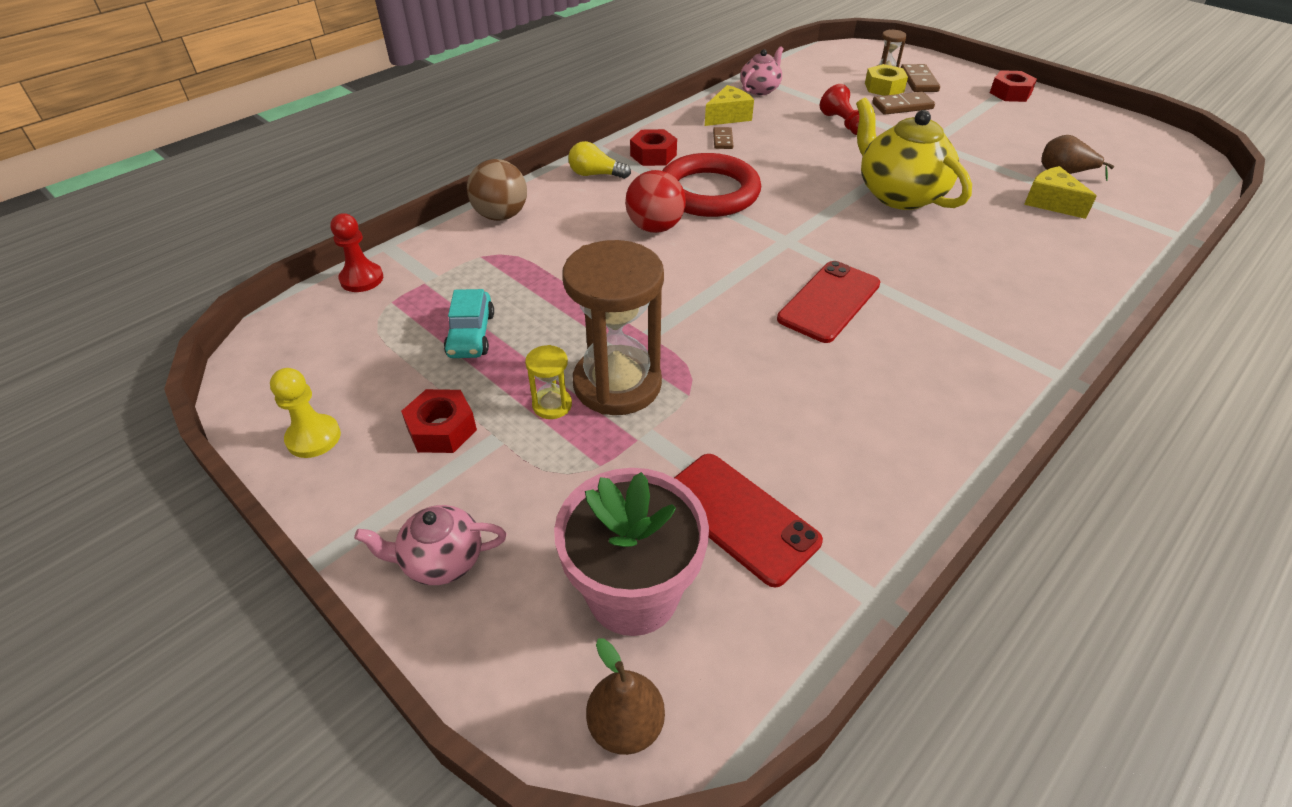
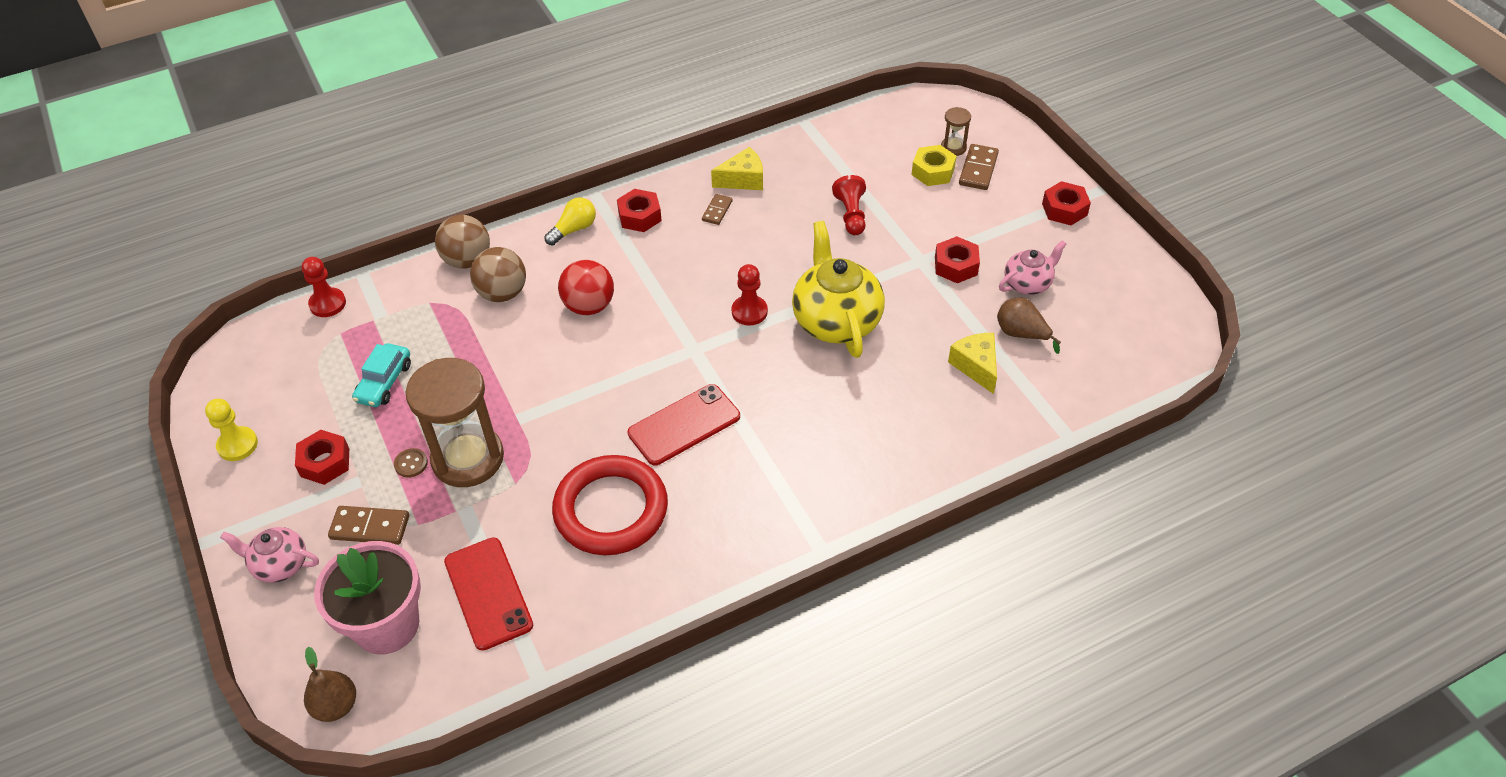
camera: 20 degrees right, 5 degrees up
(552, 405) = (411, 464): yellow hourglass -> brown button
(556, 234) = (502, 293): none -> brown ball
(595, 174) = (574, 229): yellow light bulb -> yellow light bulb turned 105 degrees clockwise
(708, 192) = (661, 275): red ring -> red ring (611, 510)
(760, 89) = (800, 147): pink teapot -> pink teapot (1028, 283)
(814, 203) = (749, 312): none -> red pawn
(902, 106) = (931, 203): brown domino -> brown domino (370, 527)
(963, 140) = (956, 266): none -> red nut

